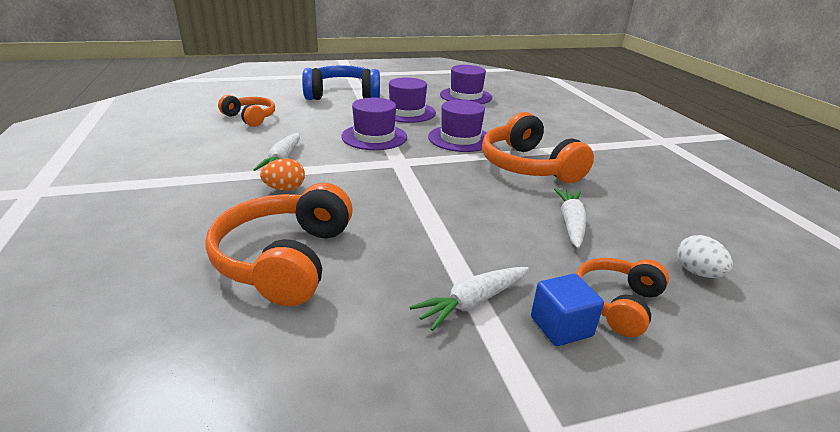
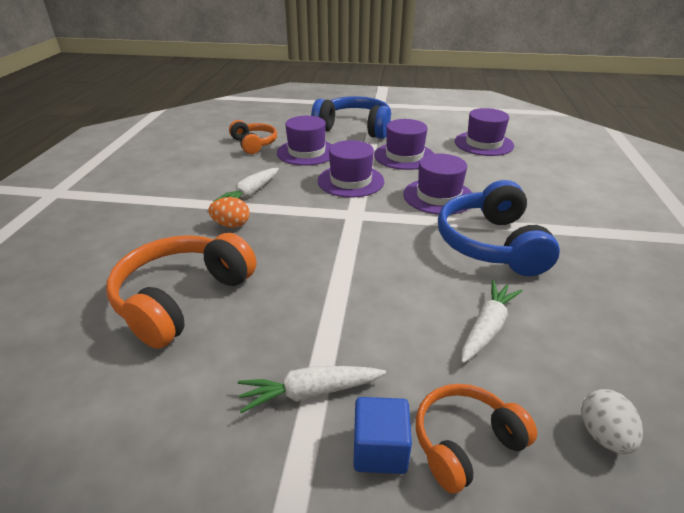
camera: 25 degrees right, 5 degrees up
(312, 119) = (306, 152): none -> purple hat
(528, 166) = (491, 244): orange headphones -> blue headphones

